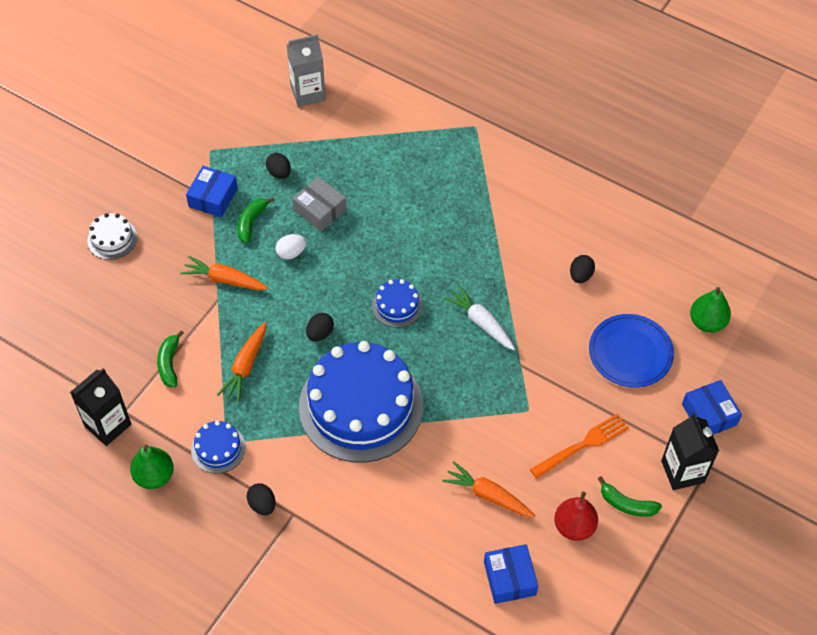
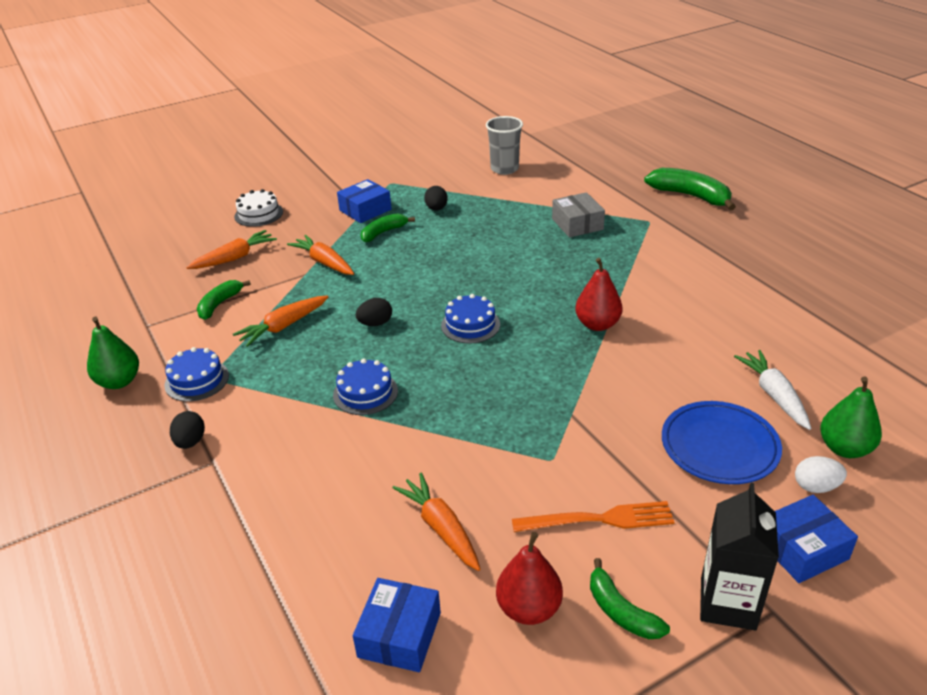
camera: 30 degrees right, 20 degrees down
(108, 425) = (123, 330): black carton -> none
(136, 304) = (234, 258): none -> orange carrot
(291, 253) = (400, 261): white egg -> white egg (816, 487)
(308, 93) = (504, 169): grey carton -> grey cup
(320, 210) = (452, 240): grey box -> grey box (577, 224)
(361, 406) = (365, 393): blue cake -> blue cake, size x0.43
(481, 322) = (551, 364): white carrot -> white carrot (774, 395)
(494, 80) = (690, 196): none -> green banana
(494, 267) = (597, 324): none -> red pear
(580, 276) = (695, 358): black egg -> none
(709, 414) = (802, 549): blue box -> blue box turned 60 degrees clockwise

